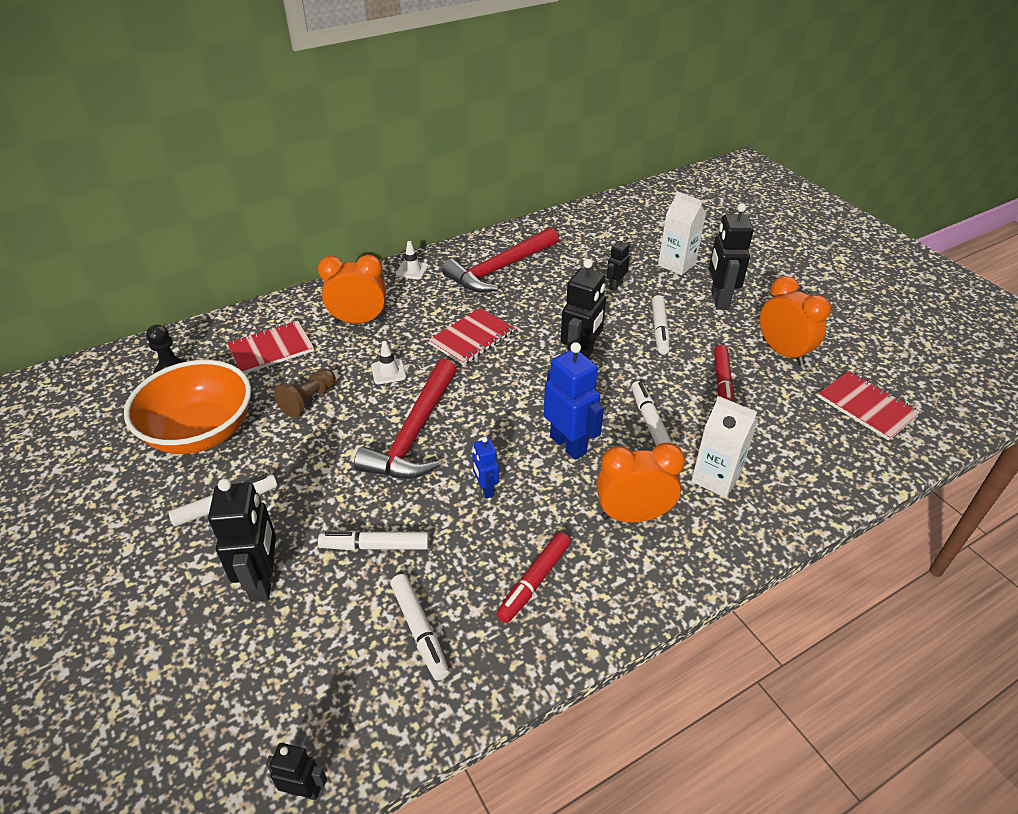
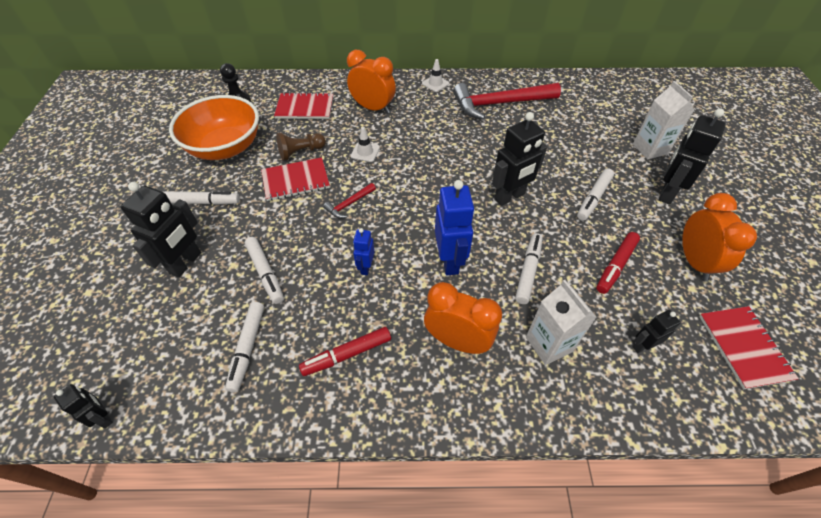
camera: 30 degrees right, 10 degrees up
(375, 546) = (265, 273): white marker -> white marker turned 150 degrees counterclockwise
(415, 433) = (349, 204): red hammer -> red hammer, size x0.44
(472, 338) = (440, 149): red notebook -> red notebook (295, 180)
(615, 286) = (582, 148): black robot -> black robot (642, 346)

